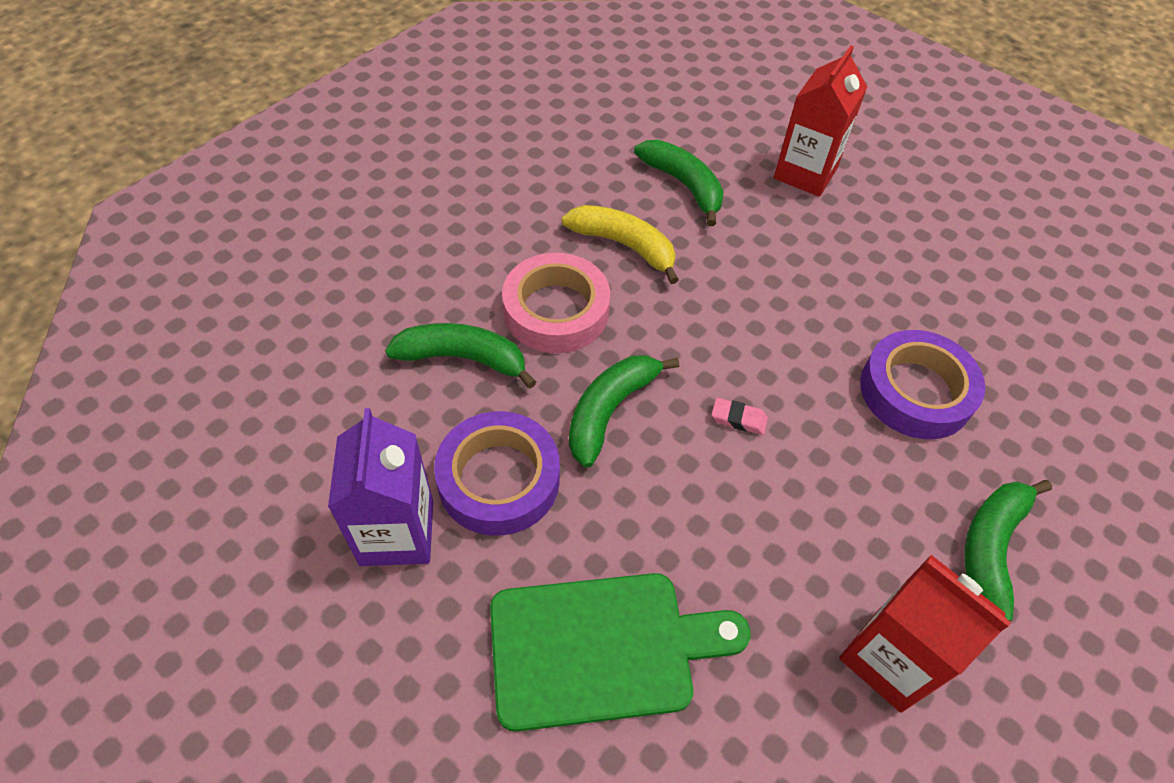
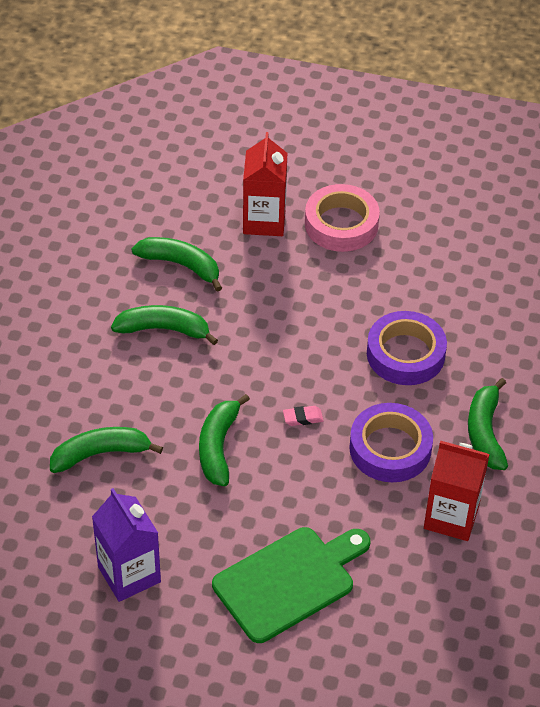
camera: 25 degrees left, 5 degrees down
(499, 479) = (173, 518): purple tape -> purple tape (390, 448)
(556, 311) = (144, 395): pink tape -> pink tape (341, 224)
(624, 246) = (164, 329): yellow banana -> green banana

